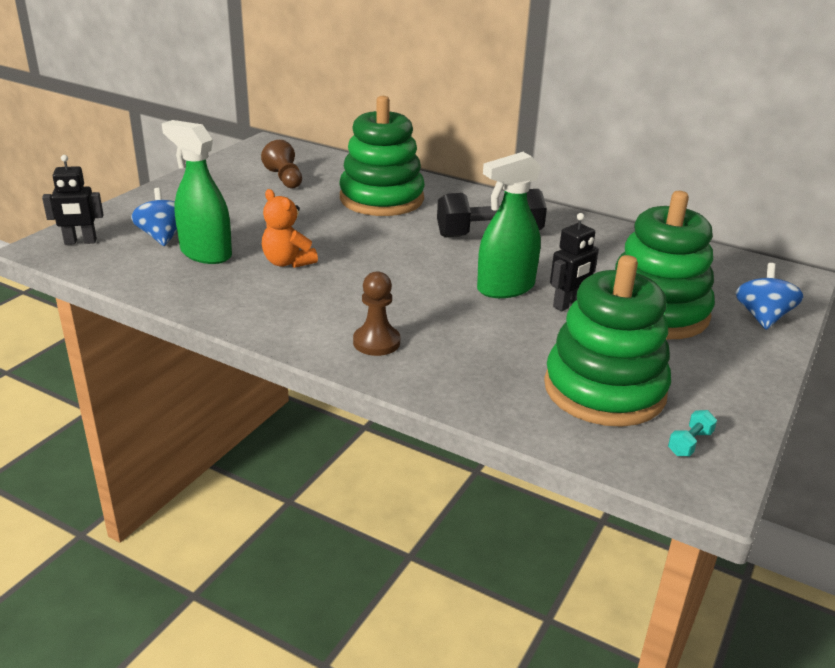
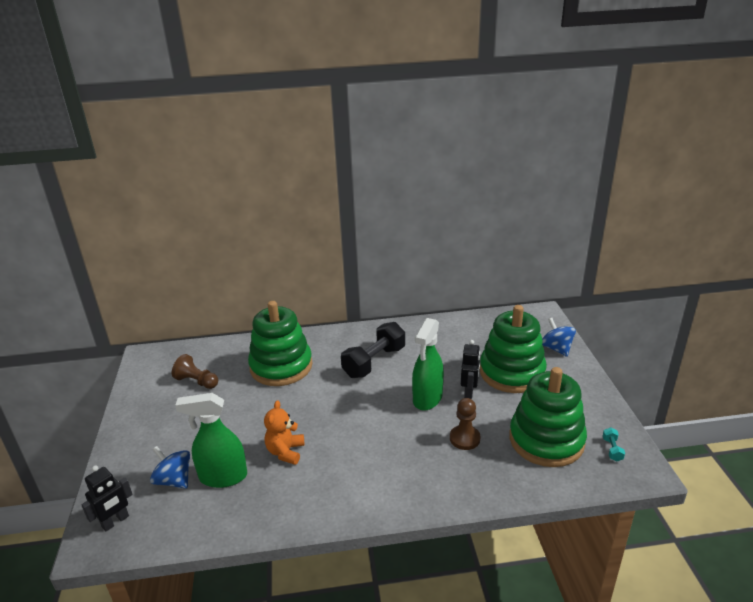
camera: 35 degrees left, 0 degrees up
(287, 262) = (285, 452): orange teddy bear -> orange teddy bear turned 90 degrees clockwise
(376, 342) = (409, 481): brown pawn -> brown pawn (464, 438)

